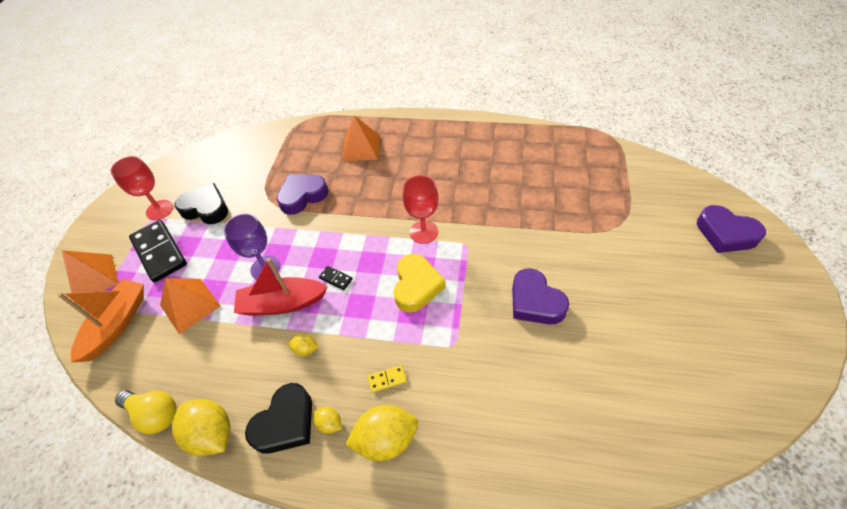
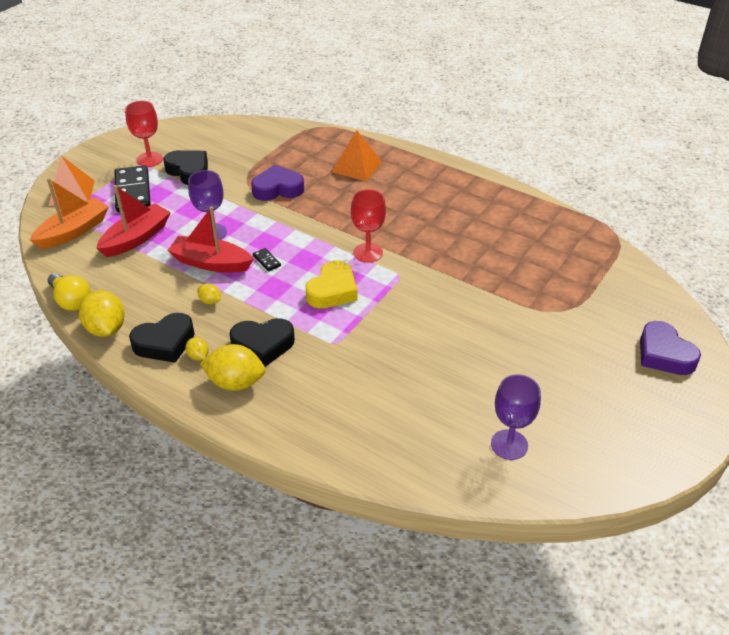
camera: 20 degrees right, 10 degrees down
(190, 305) = (136, 238): orange pyramid -> red boat
(387, 379) = (263, 345): yellow domino -> black heart
(535, 302) = (430, 339): purple heart -> none
(677, 389) = (509, 445): none -> purple goblet

